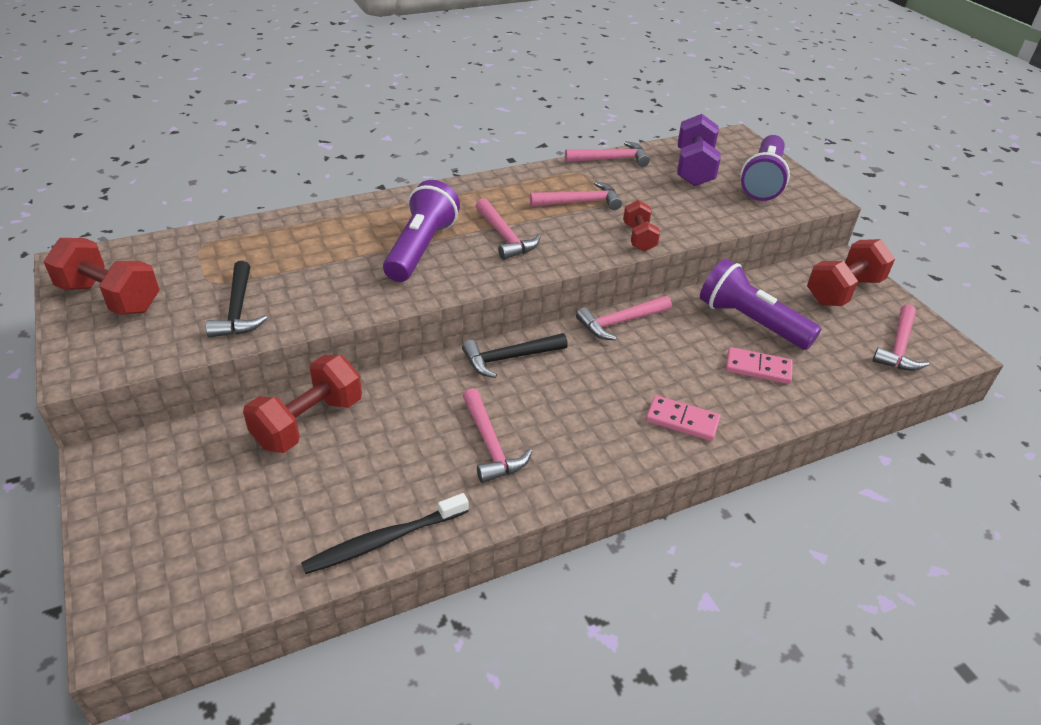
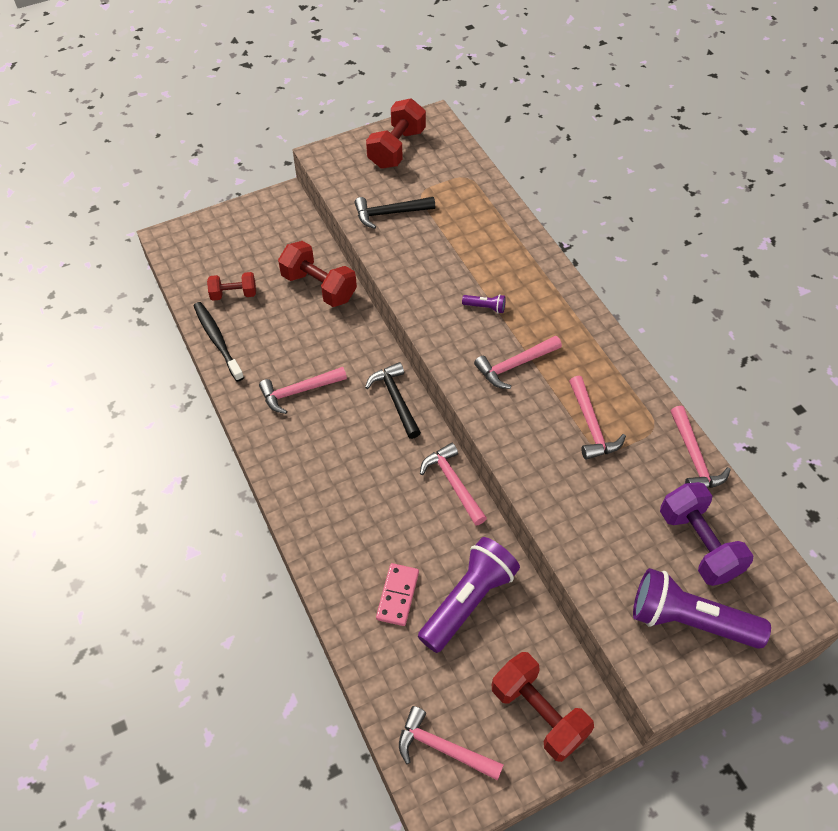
camera: 90 degrees right, 15 degrees up
(421, 248) = (485, 307): purple flashlight -> purple flashlight, size x0.41
(639, 237) = (534, 475): red dumbbell -> red dumbbell (233, 294)
(682, 420) = (327, 523): pink domino -> none
(694, 169) = (698, 544): purple dumbbell -> purple dumbbell turned 60 degrees clockwise

